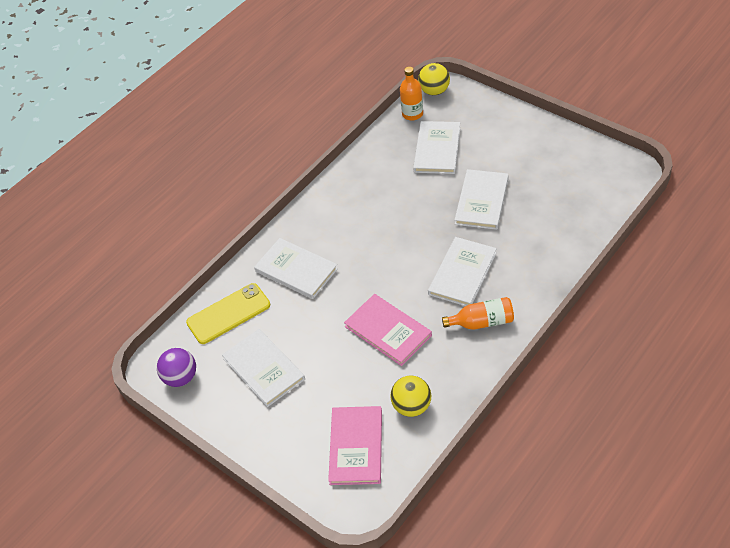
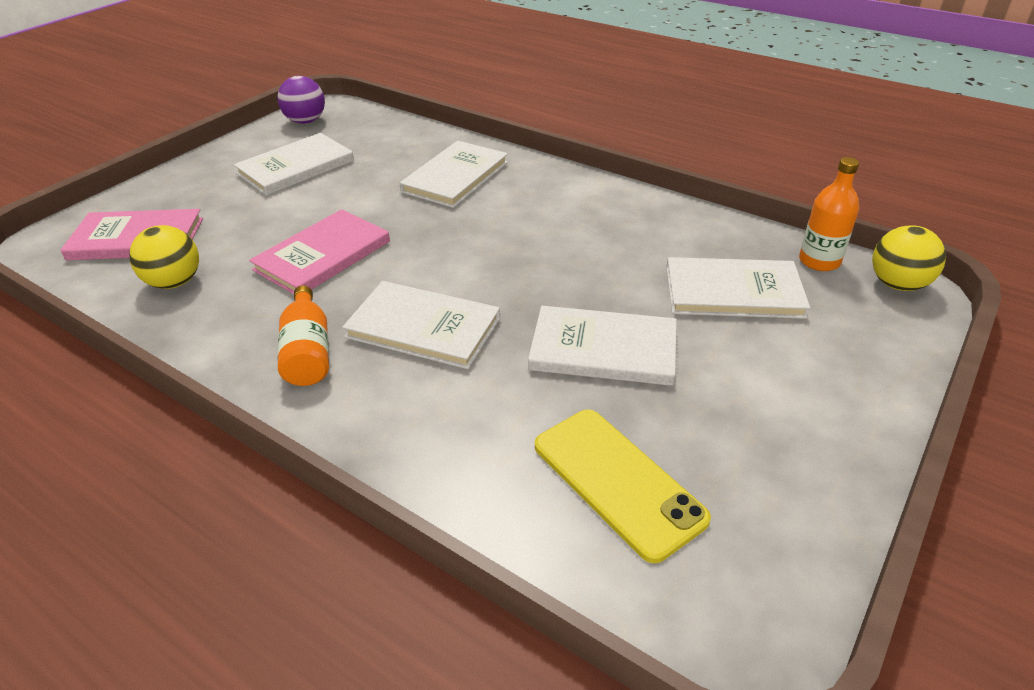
camera: 80 degrees right, 10 degrees down
(228, 314) = (391, 139): yellow phone -> yellow phone (617, 481)

